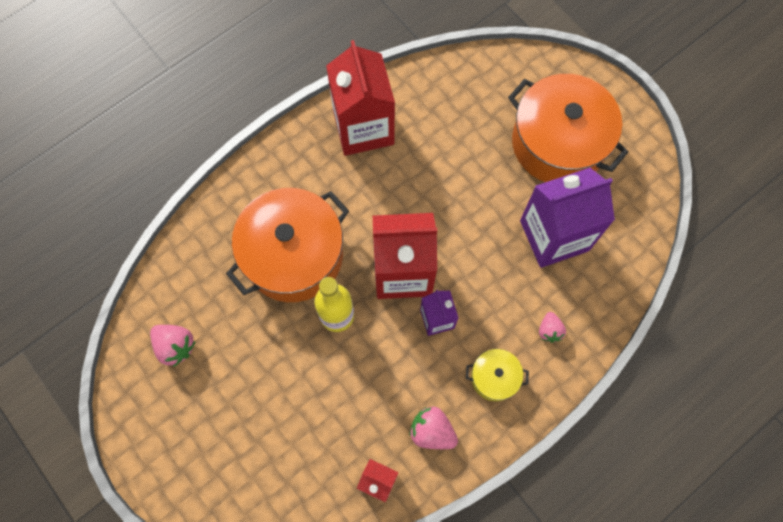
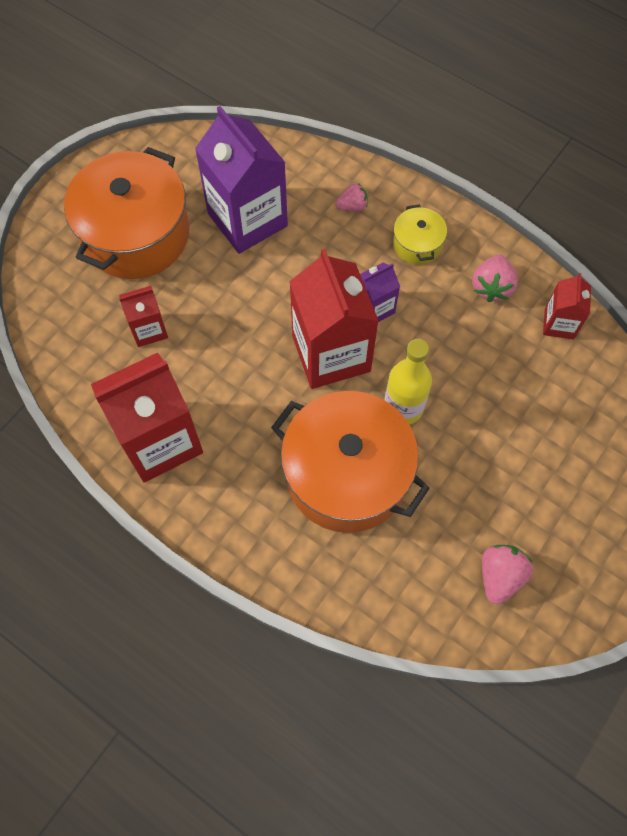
camera: 105 degrees left, 5 degrees down
(463, 137) = (149, 329): none -> red carton

